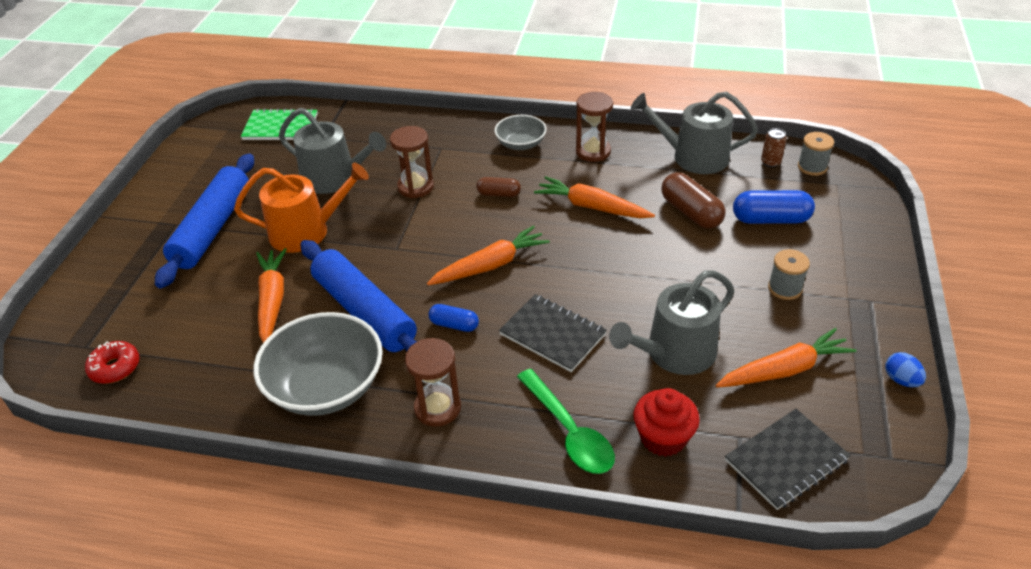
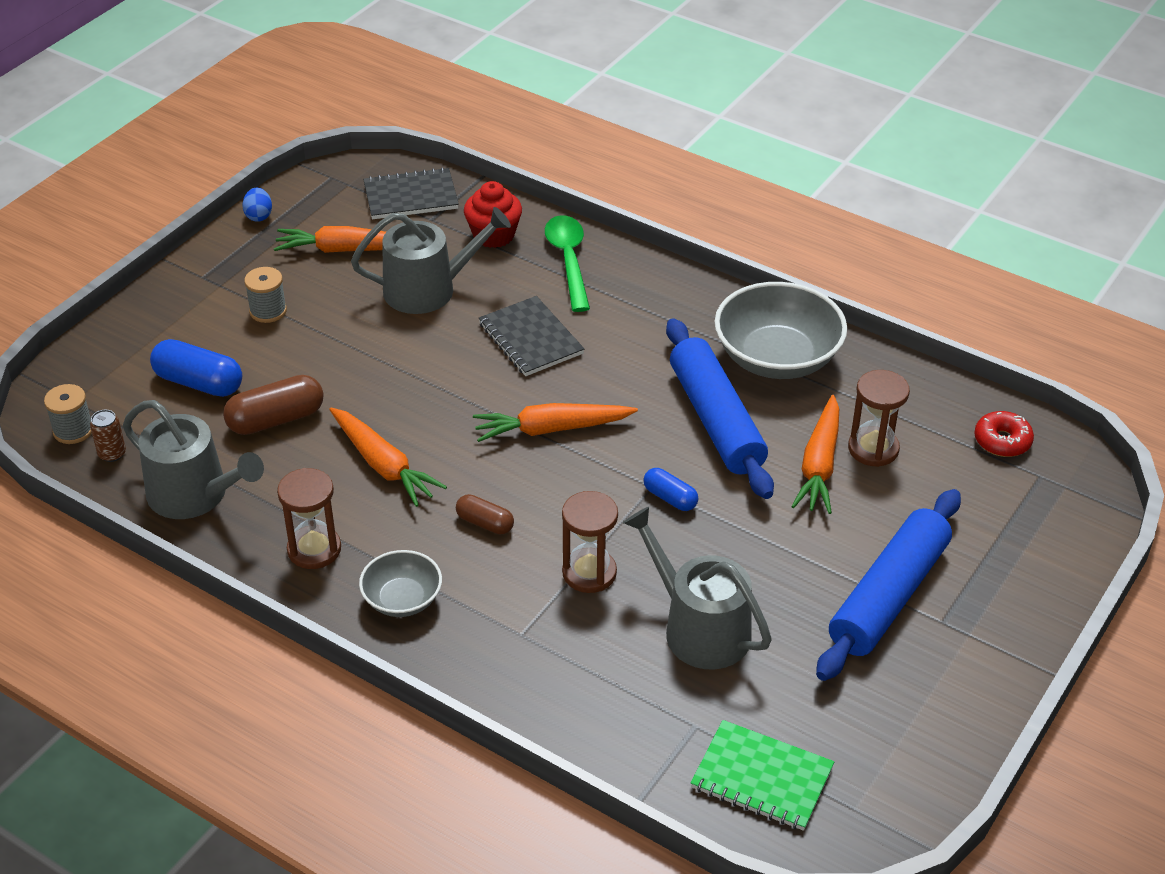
camera: 160 degrees left, 0 degrees up
(307, 231) = (759, 548): orange watering can -> none
(437, 408) = (675, 310): brown hourglass -> brown hourglass (873, 449)
(454, 325) = (625, 377): blue capsule -> blue capsule (670, 498)
(691, 212) = (276, 420): brown capsule -> brown capsule turned 75 degrees clockwise

